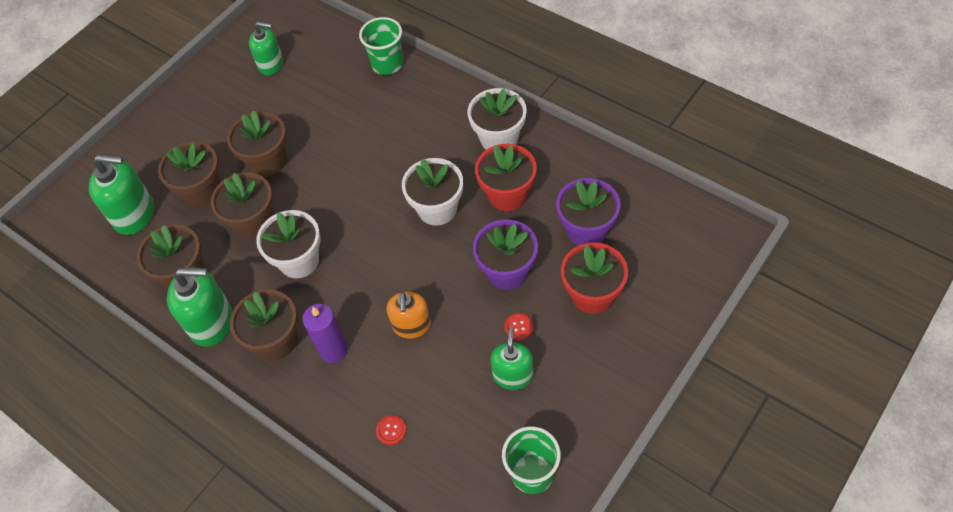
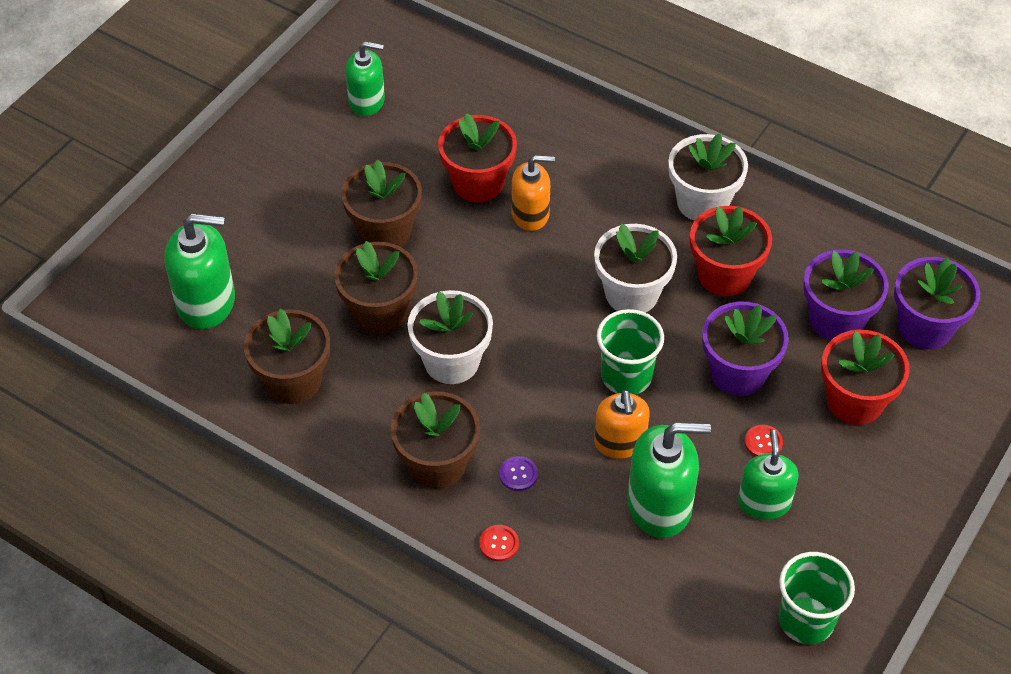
camera: 10 degrees left, 5 degrees down
(202, 191) = (298, 270): brown flower pot -> none
(212, 322) = (343, 442): green soap dispenser -> green soap dispenser (659, 505)
(333, 350) = (518, 474): purple candle -> purple button
(339, 124) = (478, 183): none -> red flower pot
(373, 148) = (530, 214): none -> orange soap dispenser
(387, 64) = (532, 102): green cup -> green cup (626, 376)
(391, 430) = (613, 573): red button -> red button (499, 544)
(653, 236) = (925, 327): none -> purple flower pot

